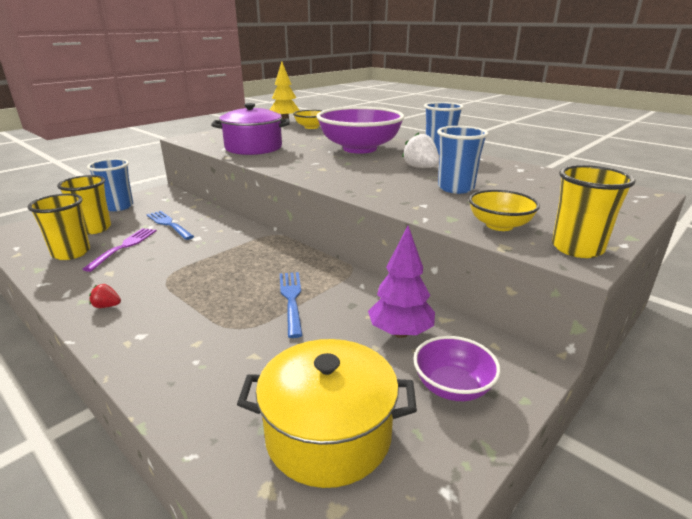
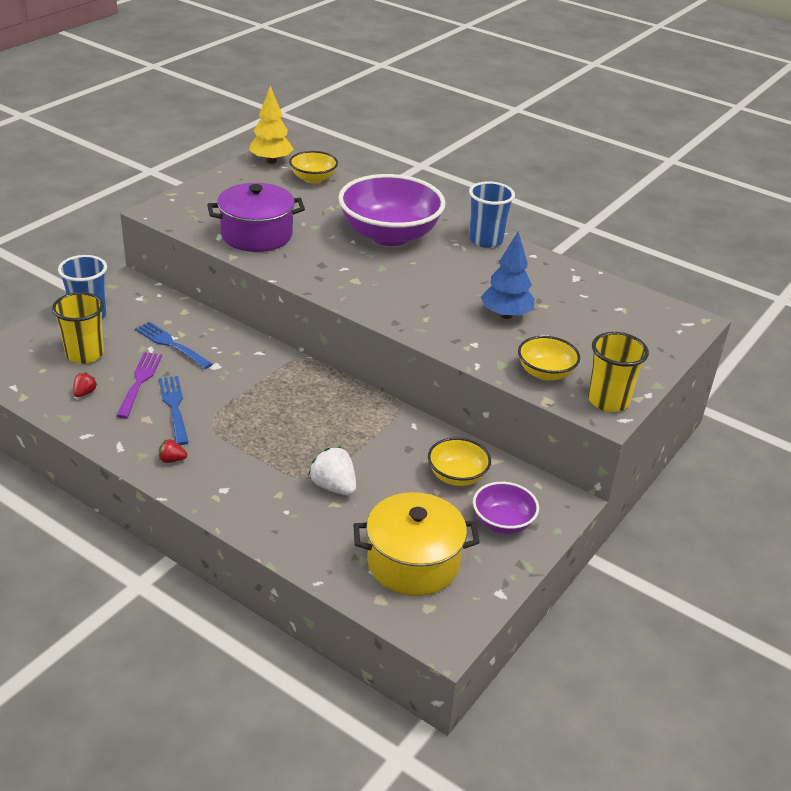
camera: 10 degrees left, 10 degrees up
(71, 253) = (85, 393): yellow cup -> red strawberry
(292, 300) = (350, 445): blue fork -> blue fork (174, 407)
(400, 332) = (457, 476): purple tree -> yellow bowl
(420, 168) = (466, 276): white strawberry -> white strawberry (334, 486)
(455, 188) = (505, 315): blue cup -> blue tree

